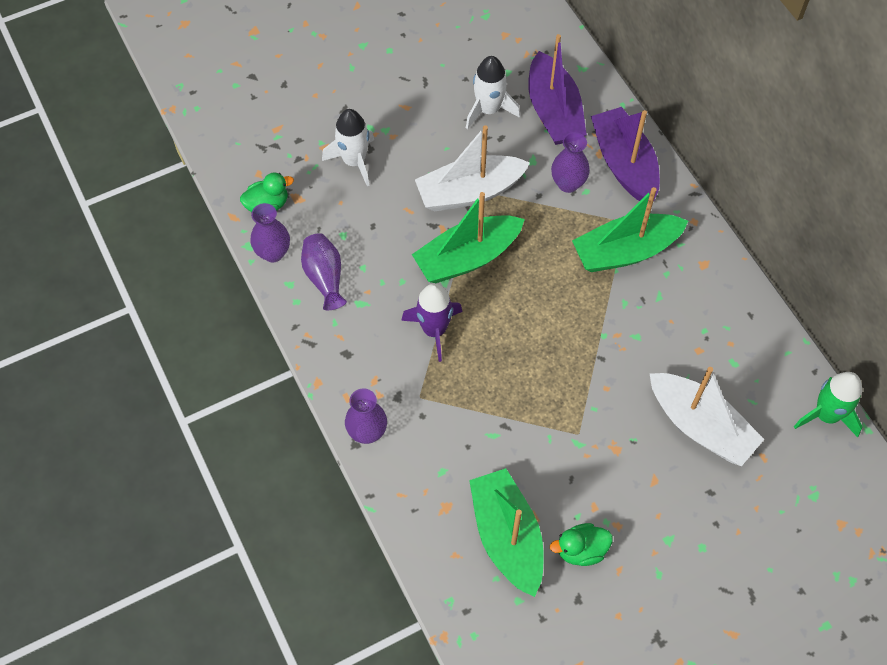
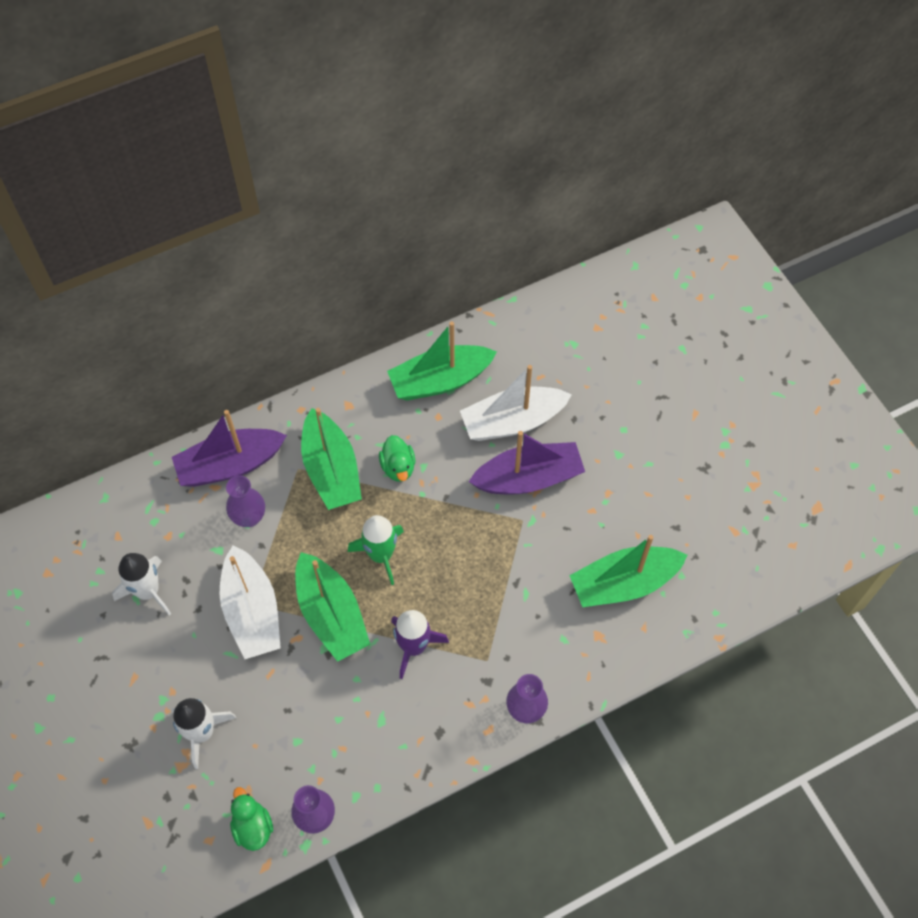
camera: 90 degrees left, 0 degrees up
(324, 277) = (349, 758): purple vase -> none
(554, 111) = (157, 527): purple boat -> purple boat (528, 478)
(581, 550) = (632, 523): green duck -> green duck (398, 467)
(700, 426) = (512, 422): white boat -> white boat turned 150 degrees counterclockwise
(745, 352) = (440, 381): none -> green boat
(826, 415) = (500, 326): green rocket -> green rocket (381, 555)

